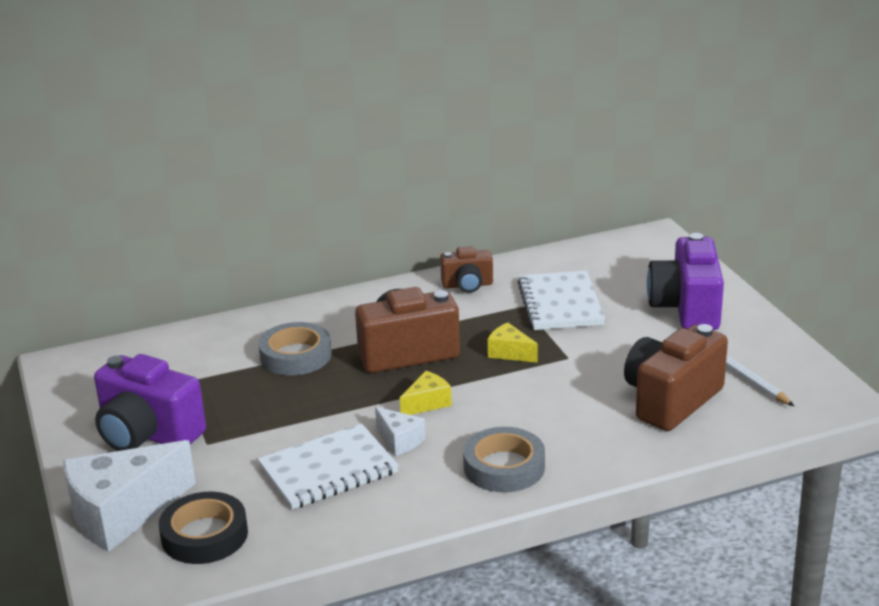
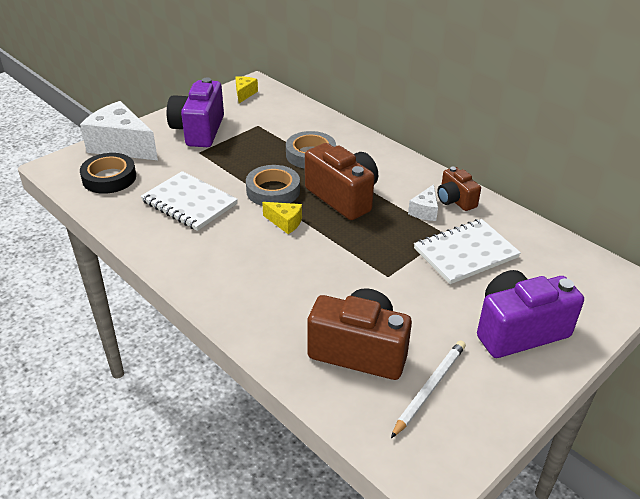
camera: 65 degrees right, 10 degrees up
(400, 440) = (234, 222): white cheese -> white cheese (425, 211)
(504, 467) = (223, 278): grey tape -> grey tape (273, 191)
(510, 353) = (374, 244): yellow cheese -> yellow cheese (244, 94)

